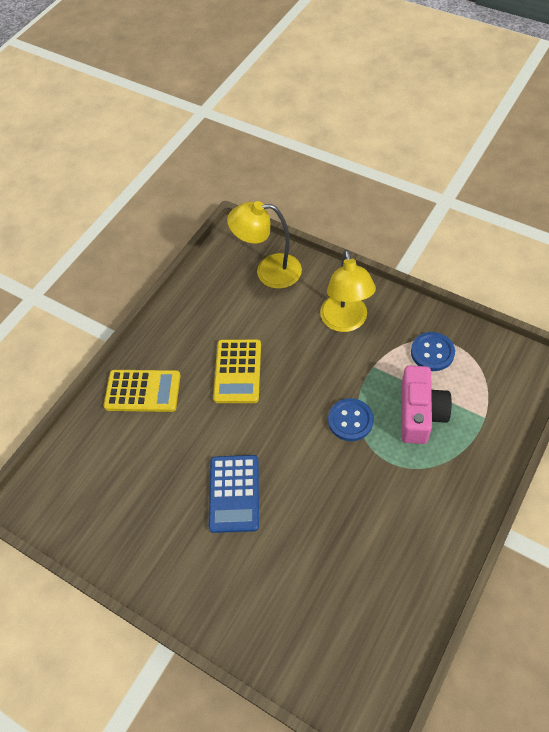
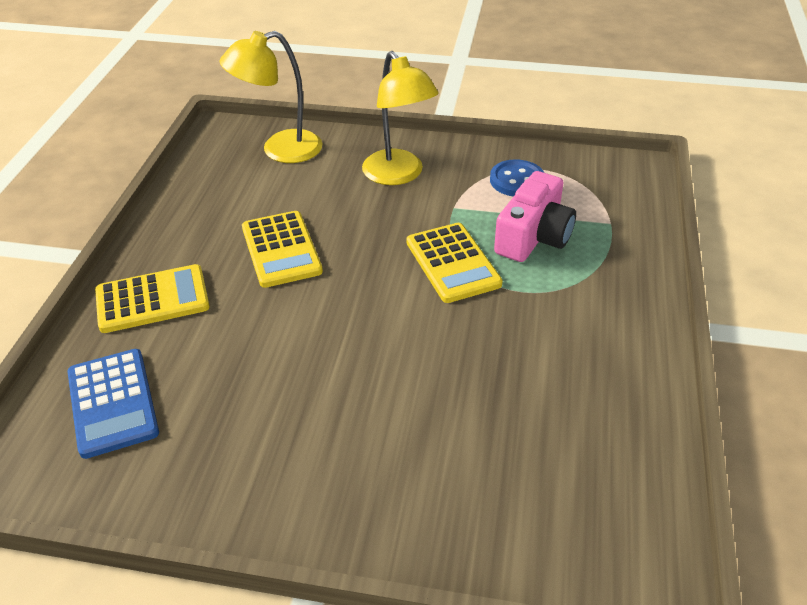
camera: 25 degrees left, 15 degrees down
(234, 493) = (333, 376): blue calculator -> blue calculator (113, 403)
(350, 420) = (453, 263): blue button -> yellow calculator
(420, 413) = (534, 236): pink camera -> pink camera turned 45 degrees clockwise

